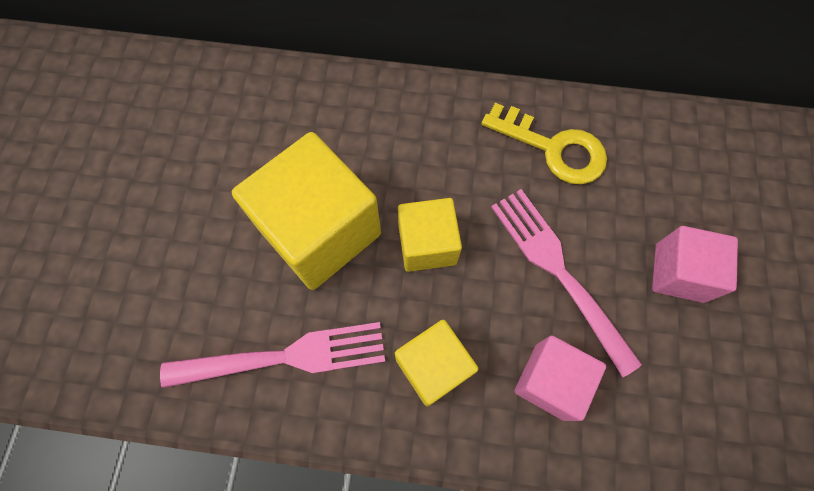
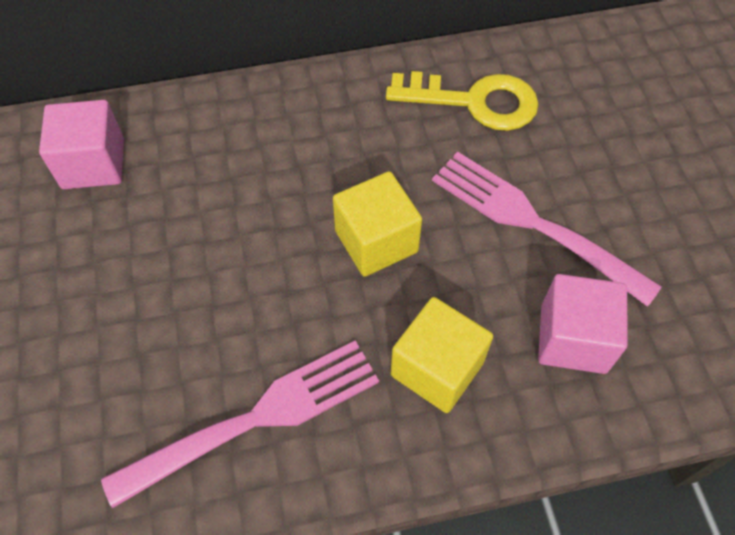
camera: 20 degrees left, 10 degrees down
(320, 231) = (244, 266): yellow cube -> none
(679, 273) = (659, 184): pink cube -> pink cube (93, 164)

